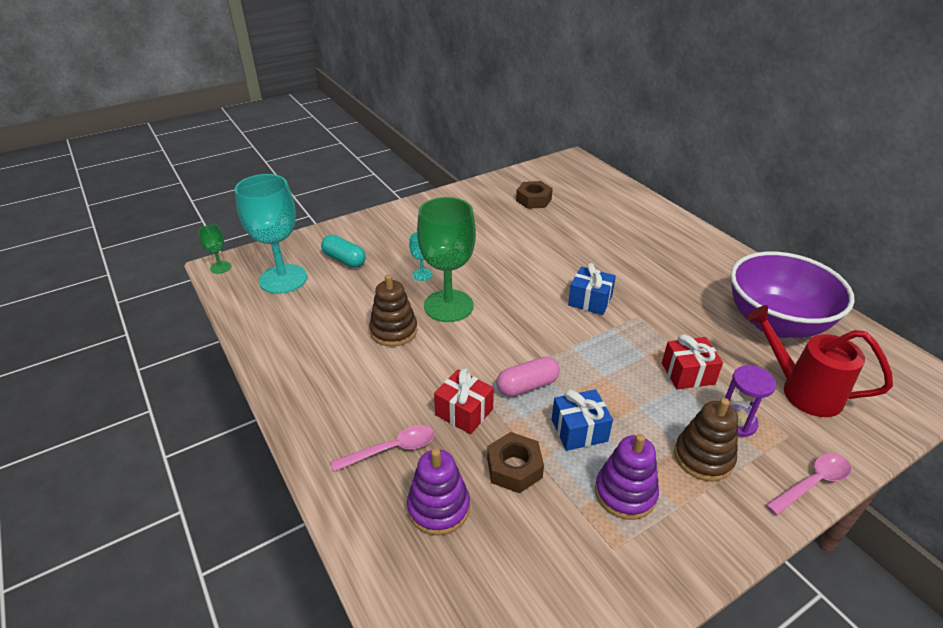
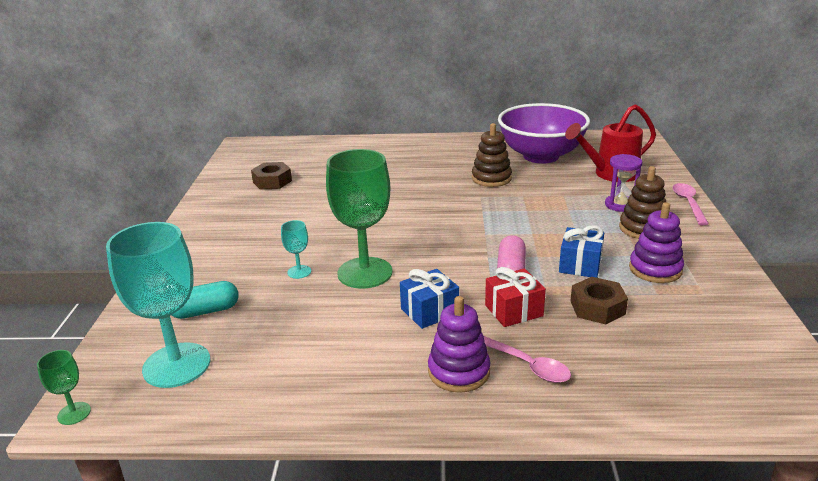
camera: 55 degrees left, 10 degrees down
(392, 449) = (526, 365): pink spoon -> pink spoon turned 120 degrees clockwise
(394, 331) = (364, 314): brown stacking toy -> brown stacking toy (491, 178)
(438, 507) = (614, 360): purple stacking toy -> purple stacking toy (459, 372)
(590, 301) = (440, 207): blue gift -> blue gift (429, 311)
(688, 373) = (560, 202): red gift -> none

